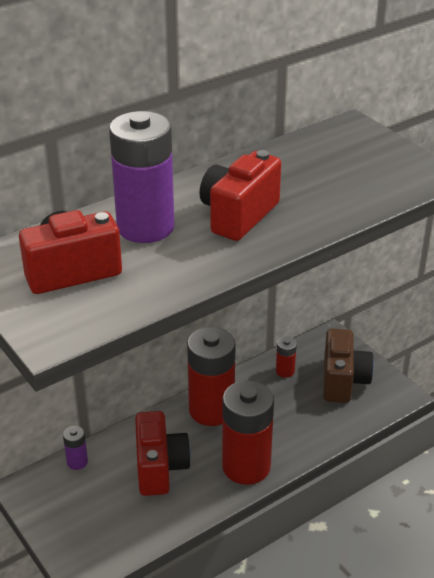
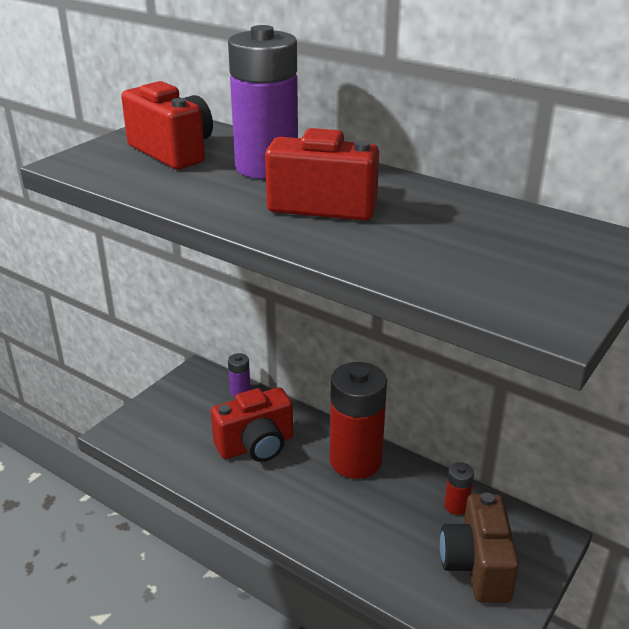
camera: 70 degrees right, 5 degrees down
(246, 466) = (286, 509): red battery -> none
(343, 381) = (477, 566): brown camera -> brown camera turned 105 degrees clockwise

